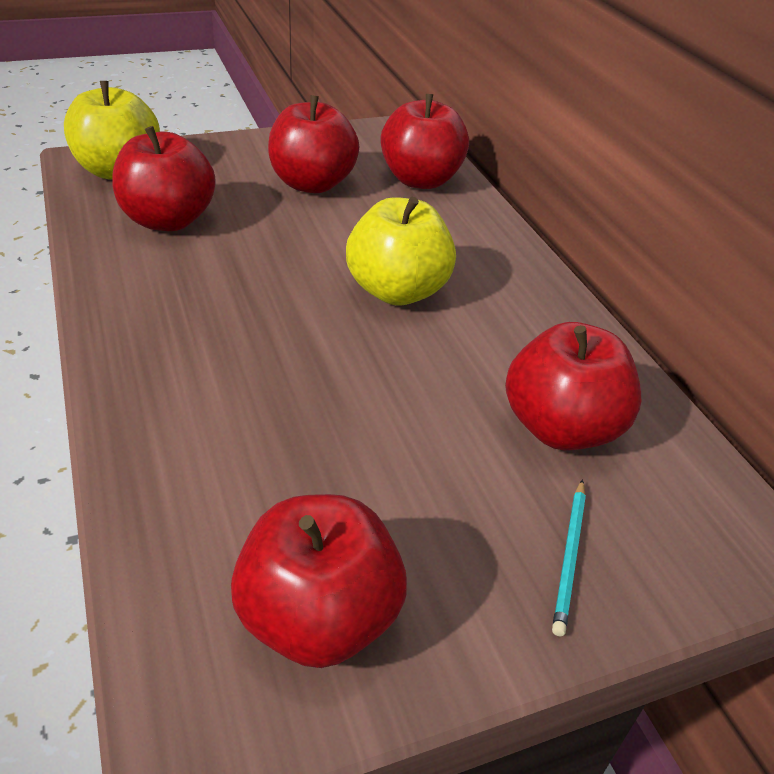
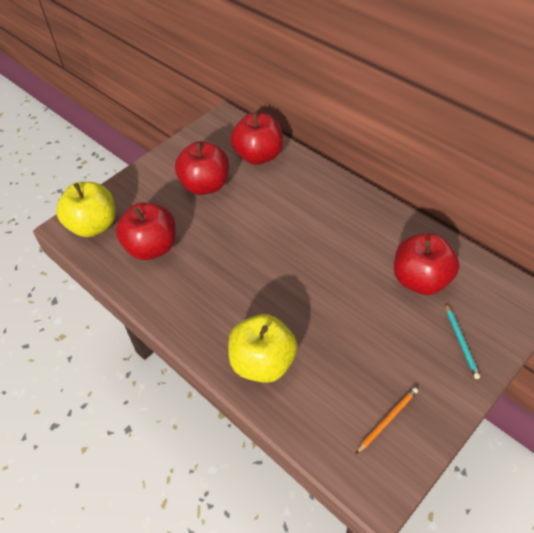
camera: 20 degrees left, 10 degrees up
(319, 617) = (387, 420): red apple -> orange pencil
(397, 291) = (300, 237): yellow apple -> yellow apple (263, 363)

